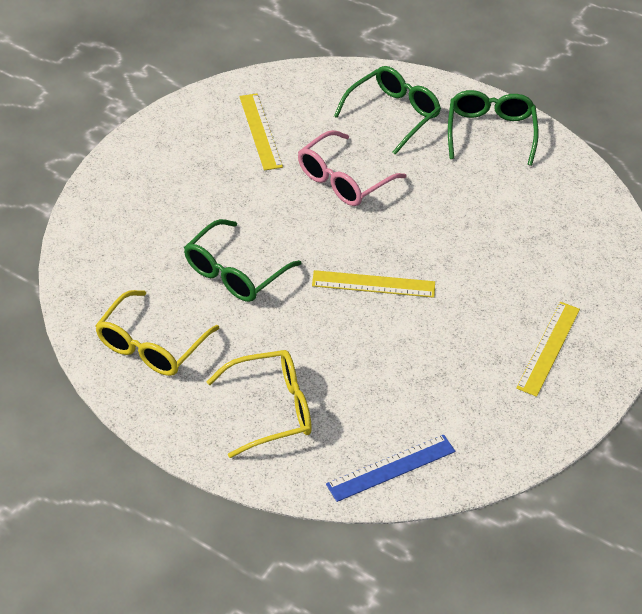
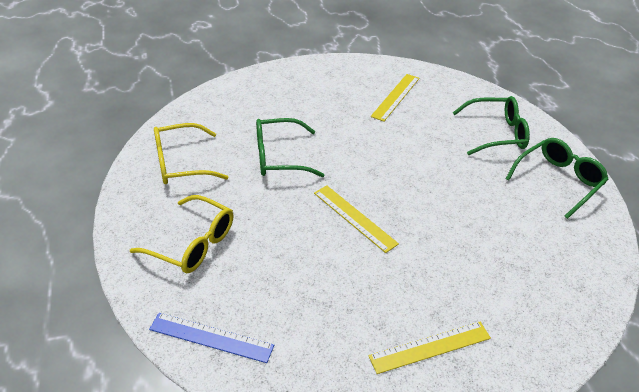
camera: 45 degrees right, 5 degrees down
(343, 179) = (414, 149): pink glasses -> none

